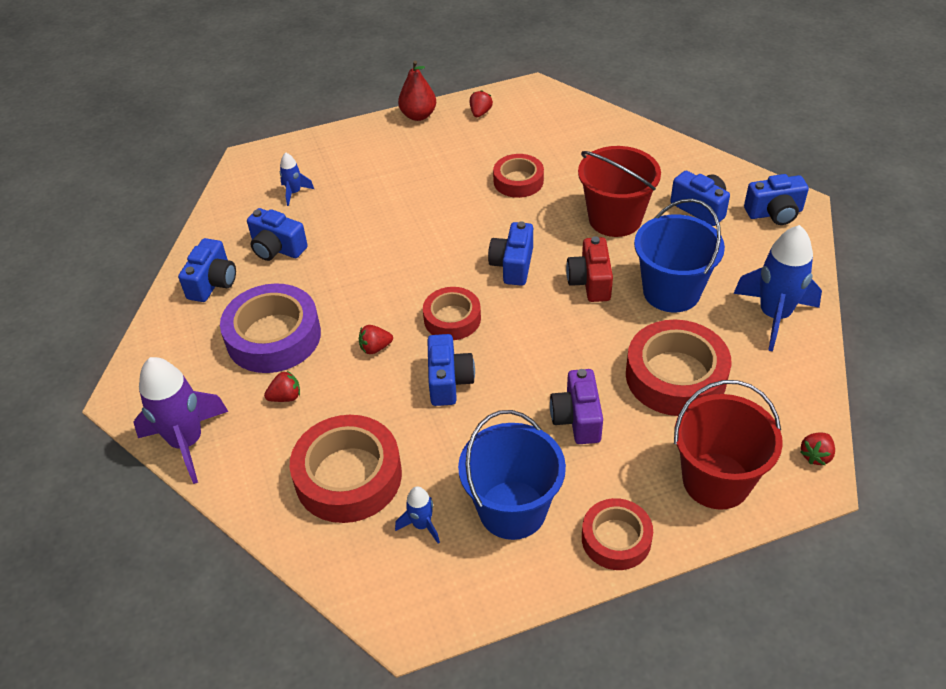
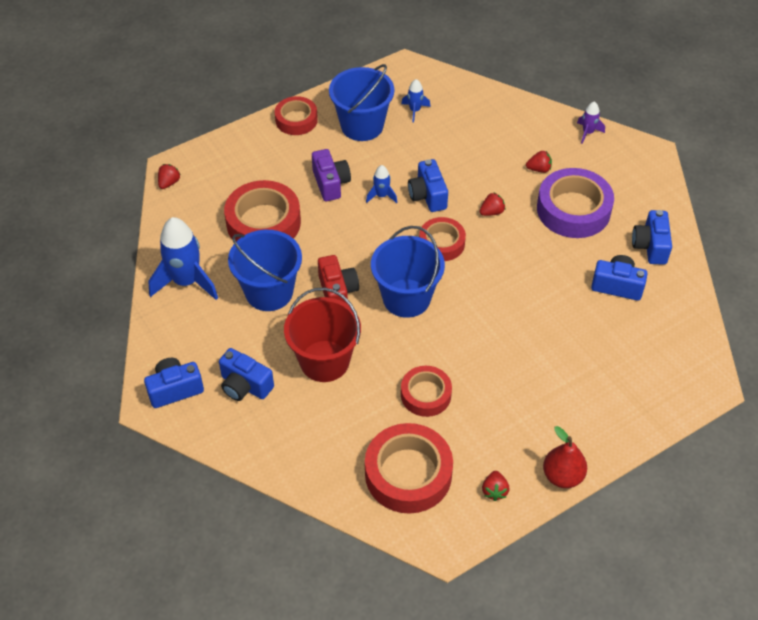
camera: 165 degrees right, 5 degrees up
(187, 442) = (588, 133): purple rocket -> purple rocket, size x0.48
(286, 397) = (539, 169): red strawberry -> red strawberry turned 150 degrees counterclockwise
(294, 193) = (638, 348): blue rocket -> blue rocket (381, 196)
(348, 476) = (471, 129): red tape -> red tape (408, 474)
(513, 265) = (406, 298): blue camera -> blue bucket
(716, 480) = (235, 159): red bucket -> none

